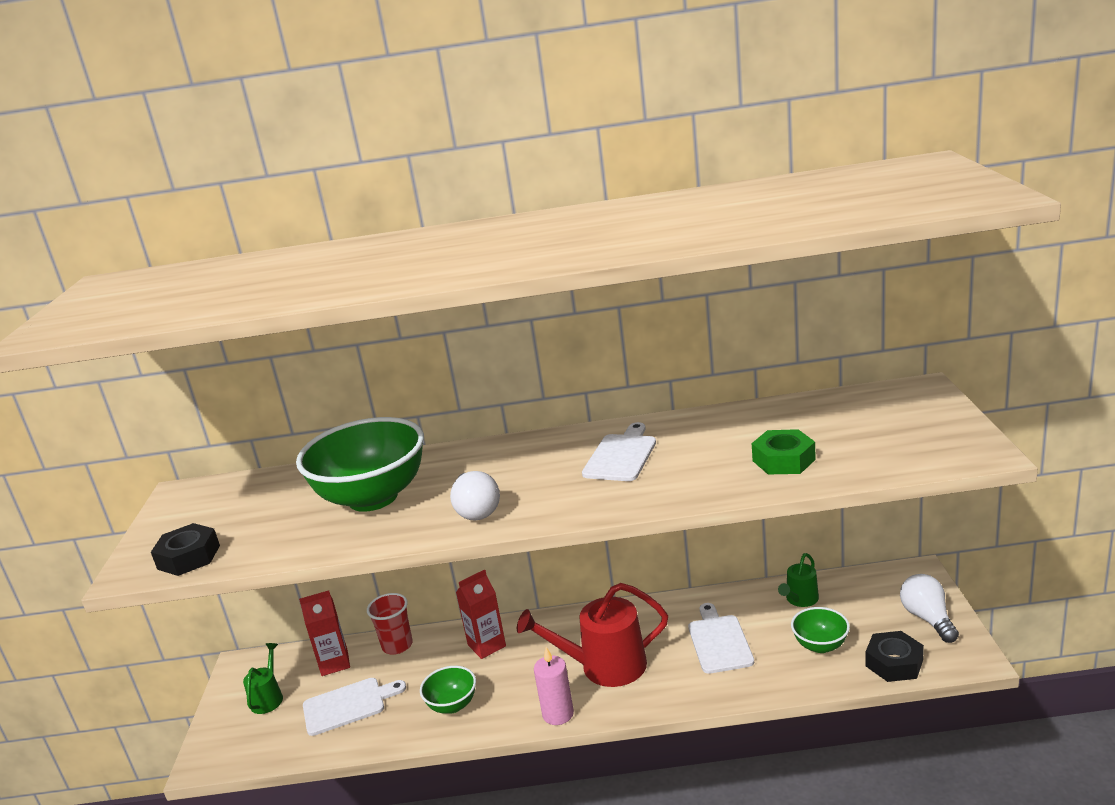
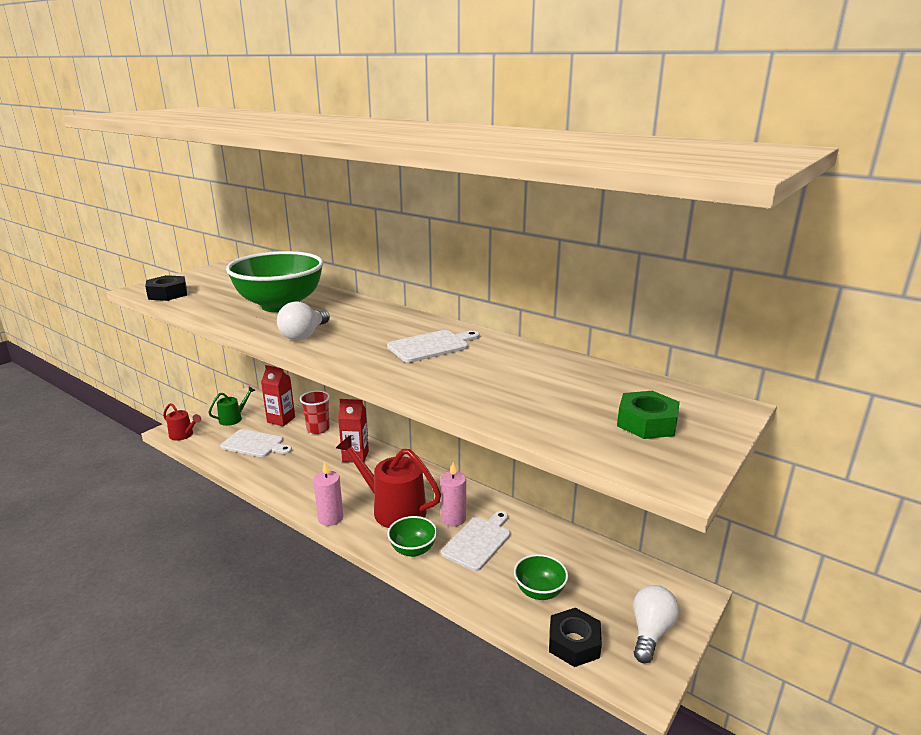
camera: 35 degrees right, 0 degrees up
(232, 754) = (183, 435): none -> red watering can
(452, 705) = (294, 476): green bowl -> green bowl (413, 550)
(670, 638) = (453, 519): none -> pink candle
(783, 460) = (517, 399): green nut -> green nut (646, 423)
(800, 599) = (572, 552): green watering can -> none

